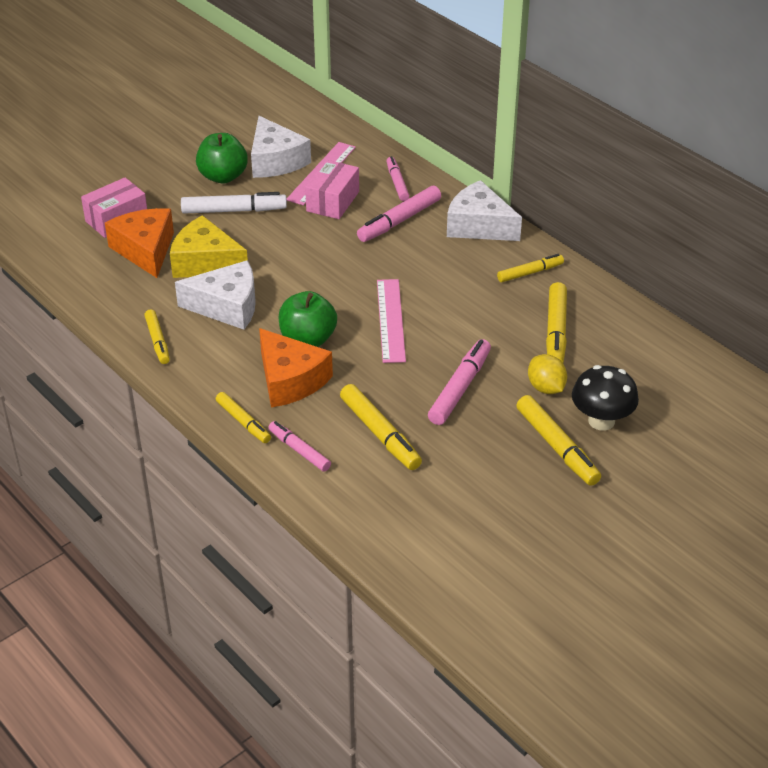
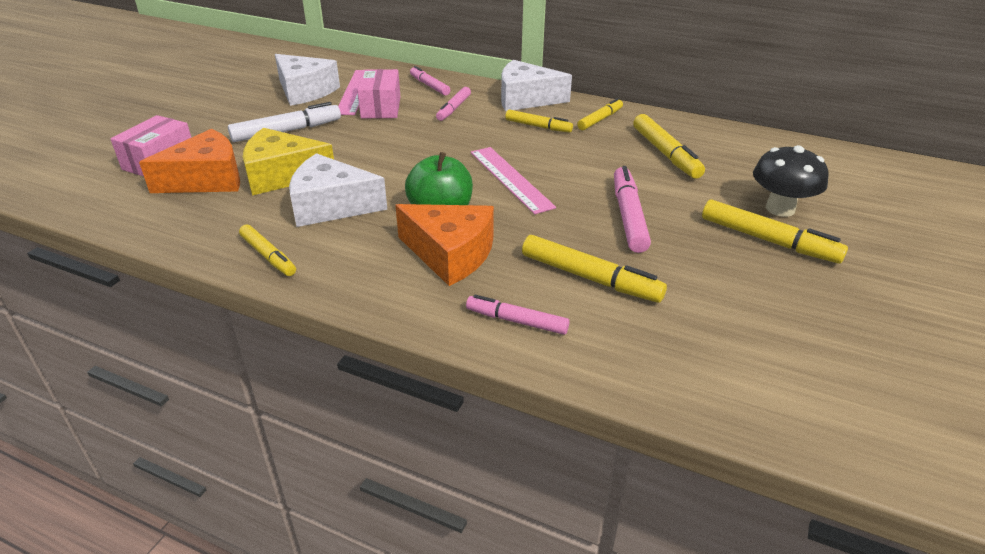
camera: 25 degrees left, 5 degrees down
(145, 250) = (207, 179): orange cheese -> orange cheese turned 105 degrees clockwise
(223, 176) = (259, 110): green apple -> none
(227, 306) = (331, 206): white cheese -> white cheese turned 150 degrees counterclockwise
(243, 422) = (428, 310): yellow marker -> yellow marker (538, 126)
(399, 221) = (454, 109): pink marker -> pink marker, size x0.65
(546, 388) = (704, 196): yellow lemon -> none

